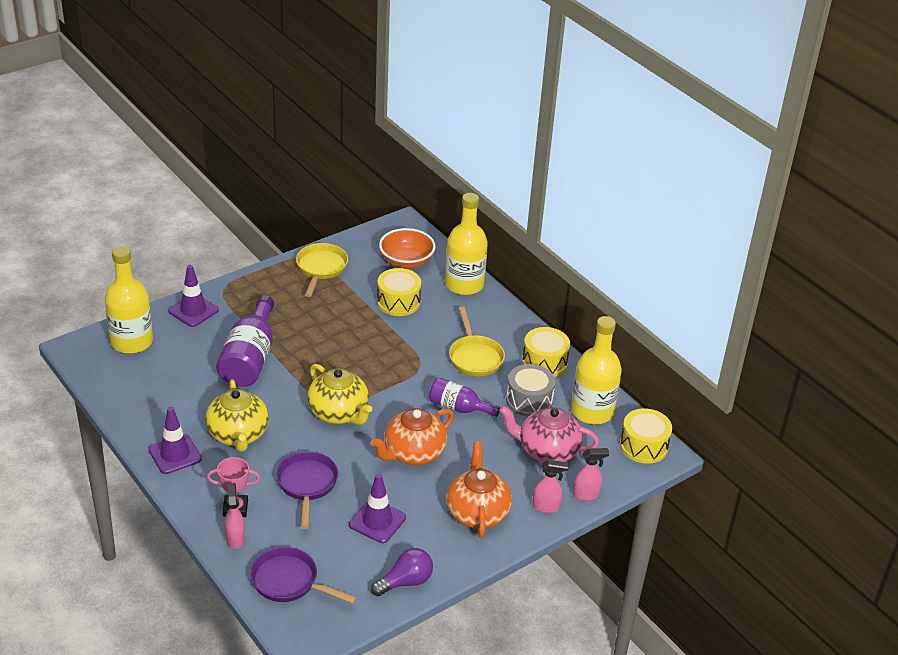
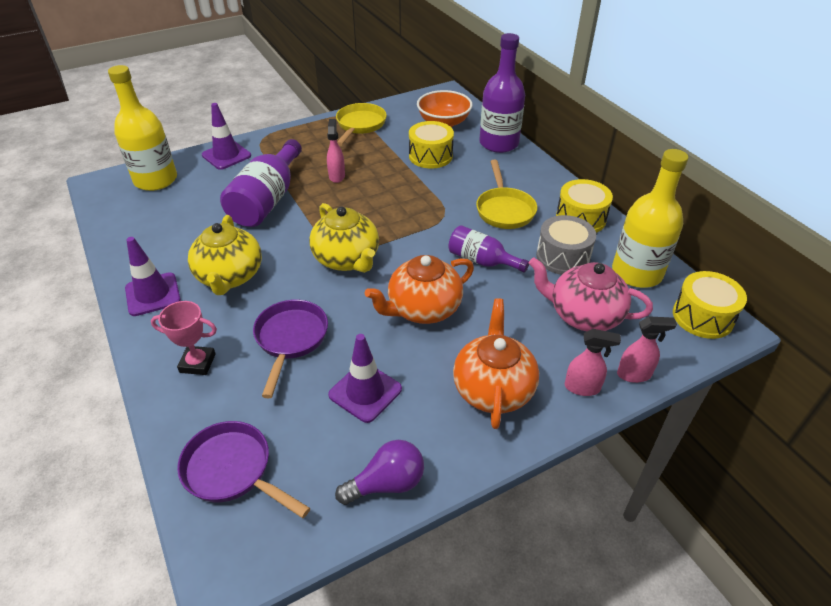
camera: 10 degrees right, 5 degrees up
(235, 538) = (184, 402): pink spray bottle -> pink spray bottle (337, 176)
(464, 284) = (498, 143): yellow bottle -> purple bottle

